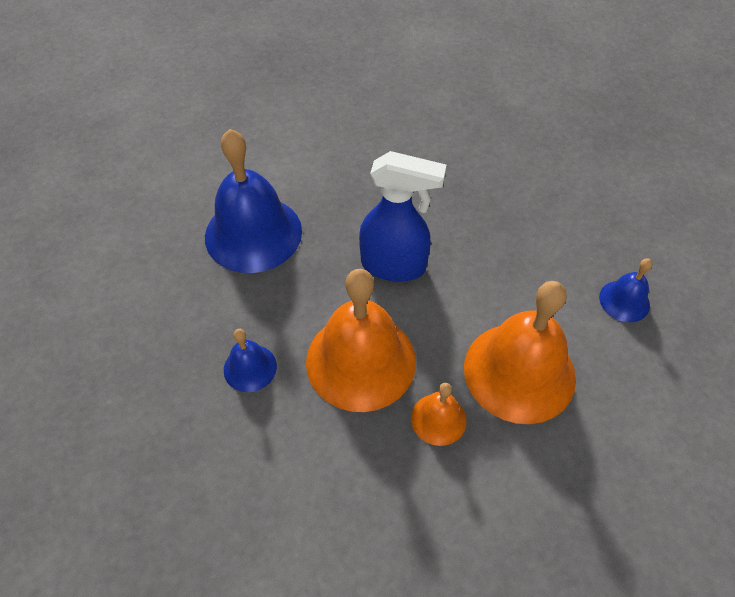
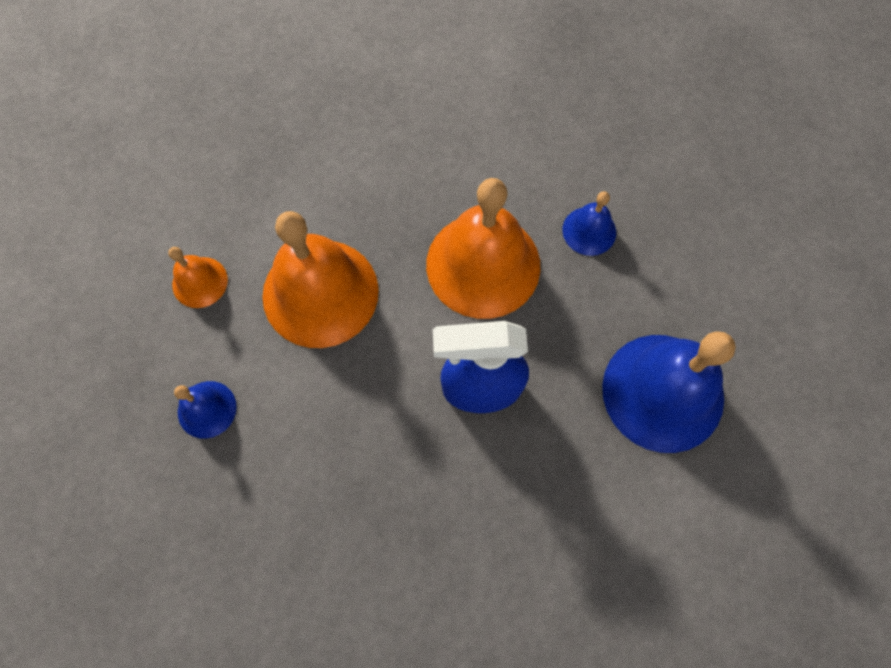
camera: 165 degrees right, 15 degrees up
(438, 419) = (393, 226): orange bell -> orange bell (200, 282)

